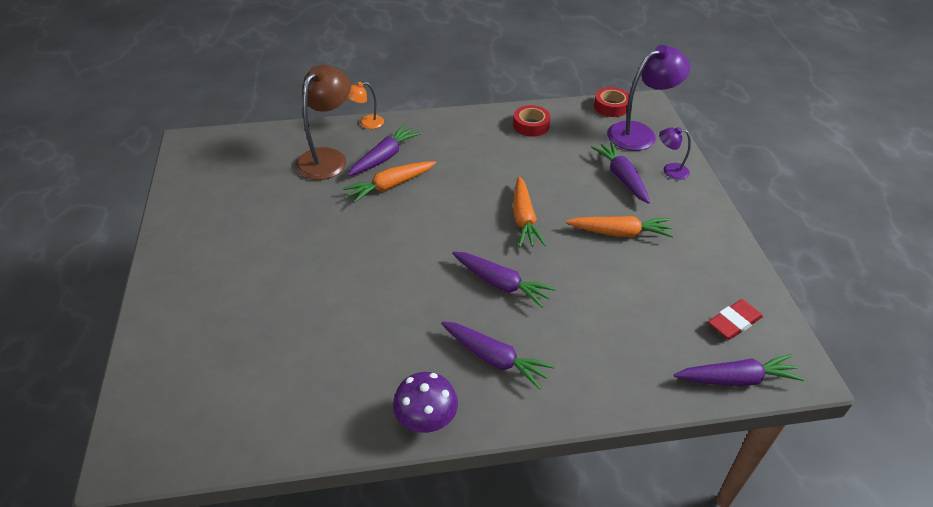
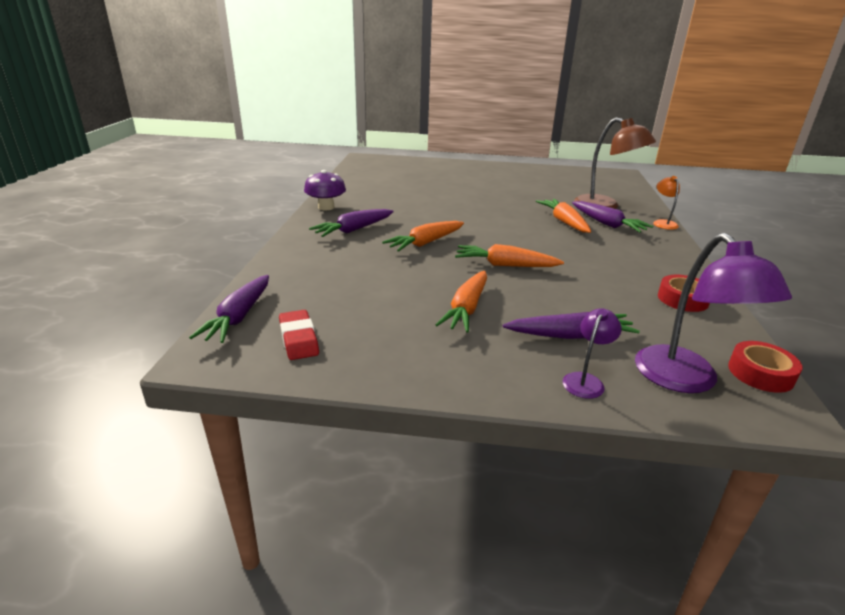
camera: 105 degrees right, 15 degrees down
(501, 284) = (425, 243): purple carrot -> orange carrot

